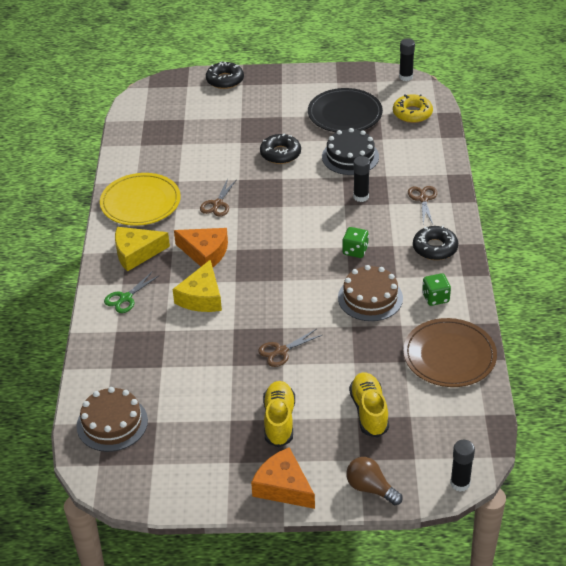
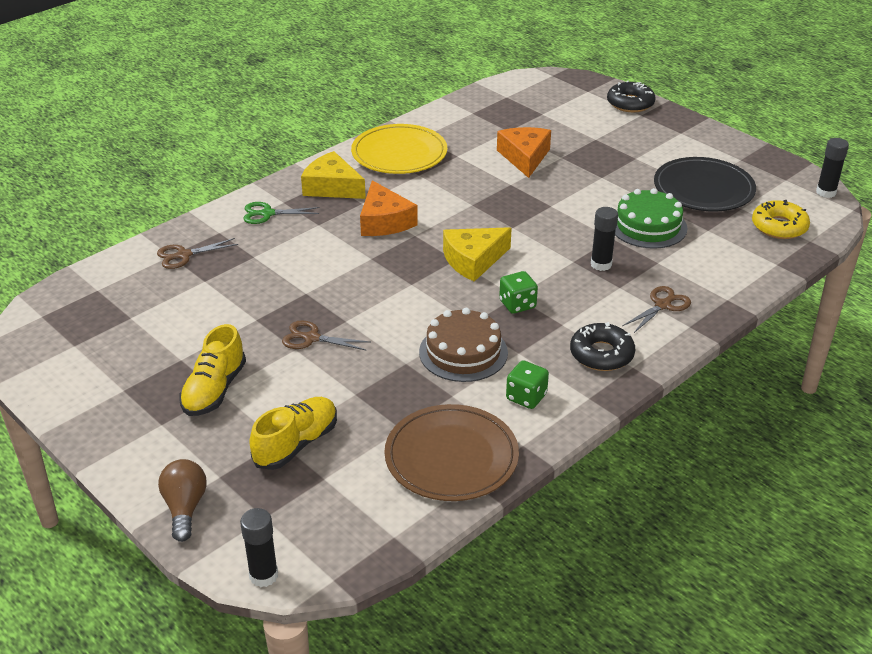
camera: 45 degrees right, 5 degrees down
(112, 423) = (101, 294): brown cake -> none
(202, 297) = (323, 252): yellow cheese -> yellow cheese (473, 260)
(217, 204) = (458, 192): brown scissors -> brown scissors (183, 255)
(279, 420) = (214, 390): yellow shoe -> yellow shoe turned 150 degrees clockwise
(280, 154) = (583, 186): black donut -> none
(283, 487) = (125, 444): orange cheese -> orange cheese (524, 157)
(350, 157) = (648, 226): black cake -> green cake

